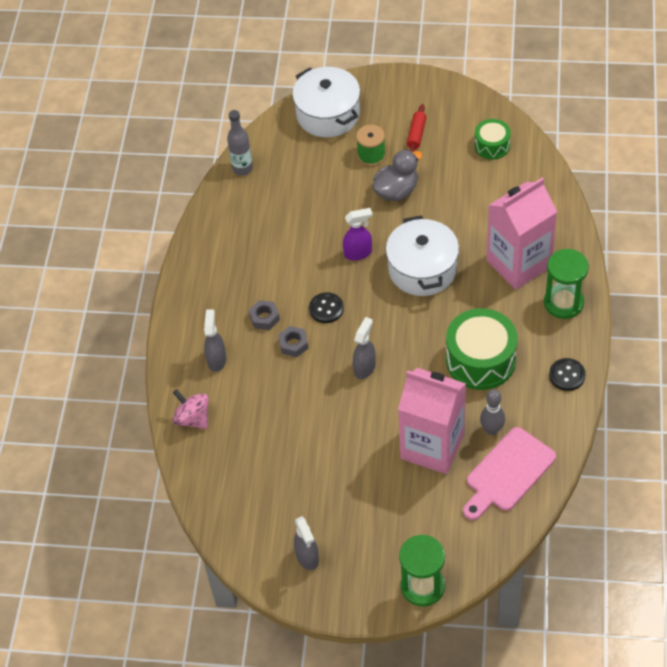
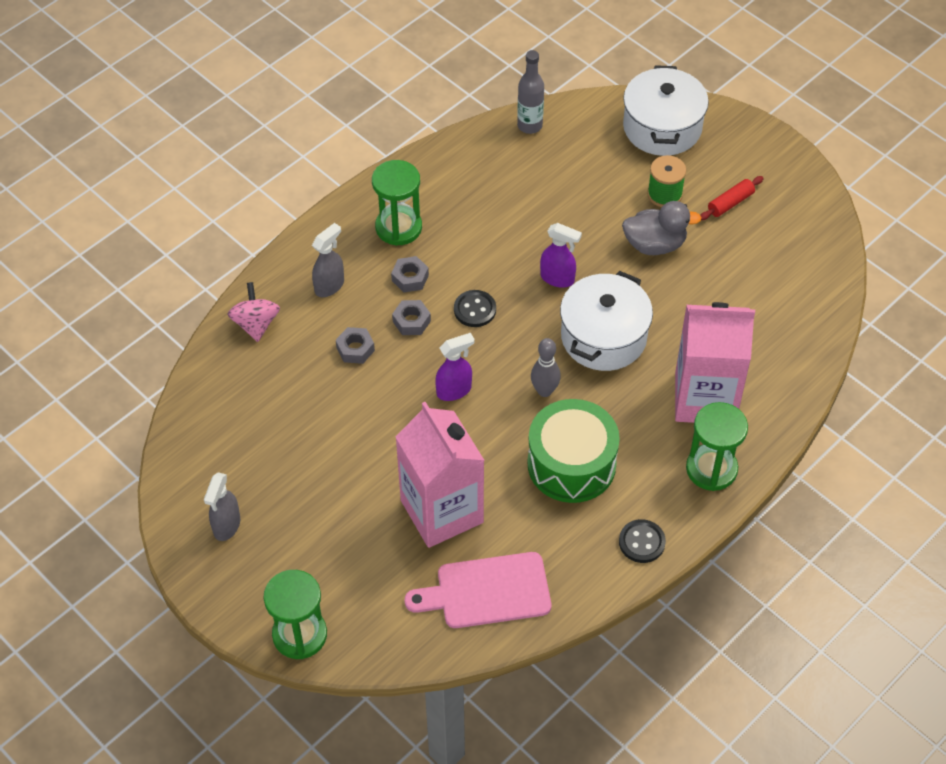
camera: 35 degrees right, 0 degrees up
(223, 291) = (398, 227): none -> green hourglass
(275, 387) = (355, 349): none -> grey nut
(365, 367) = (454, 390): grey spray bottle -> purple spray bottle
(492, 145) = (796, 264): green drum -> none
(492, 430) = (514, 539): grey bowling pin -> grey bowling pin (544, 391)

